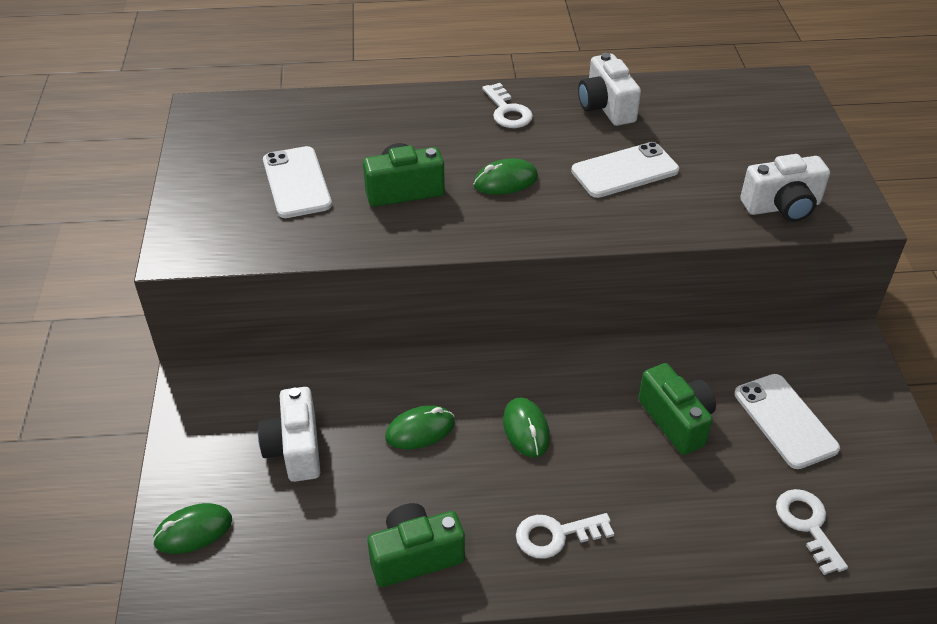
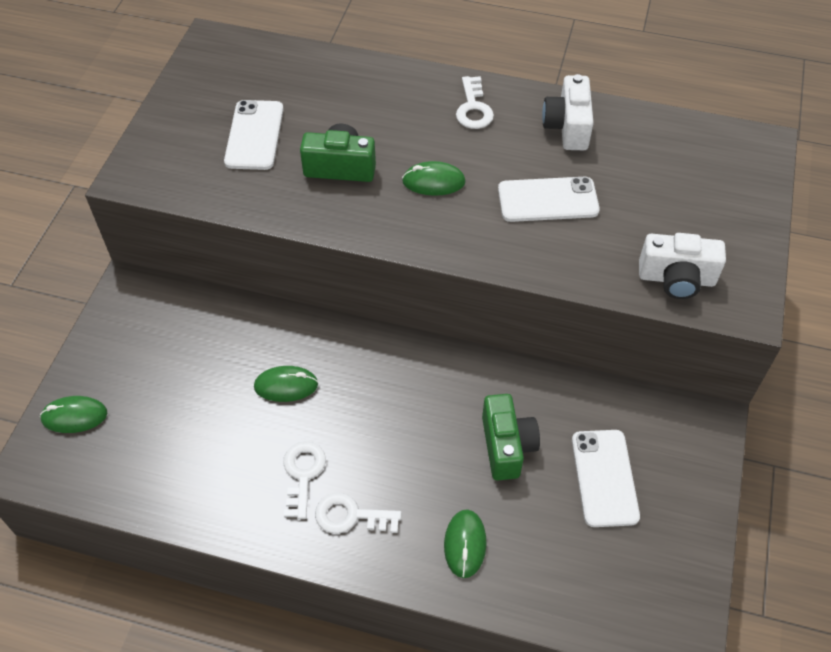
camera: 20 degrees right, 10 degrees up
(295, 449) = (180, 371): white camera -> none
(415, 556) = (230, 495): green camera -> none
(526, 429) = (373, 413): green mouse -> green mouse (465, 544)
(807, 525) = (570, 580): white key -> white key (303, 474)

